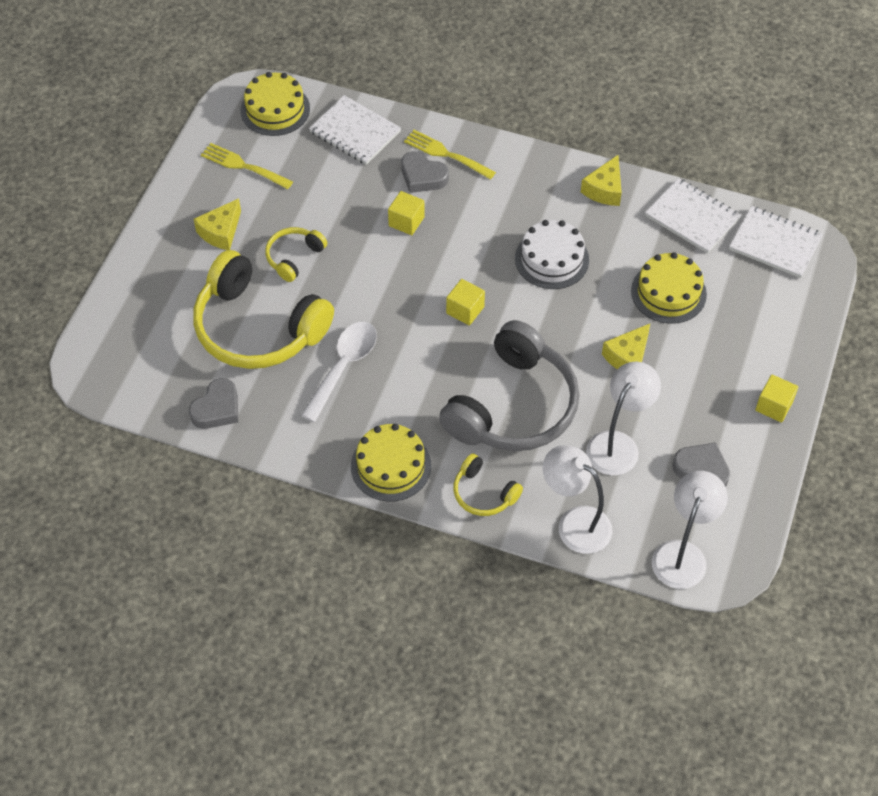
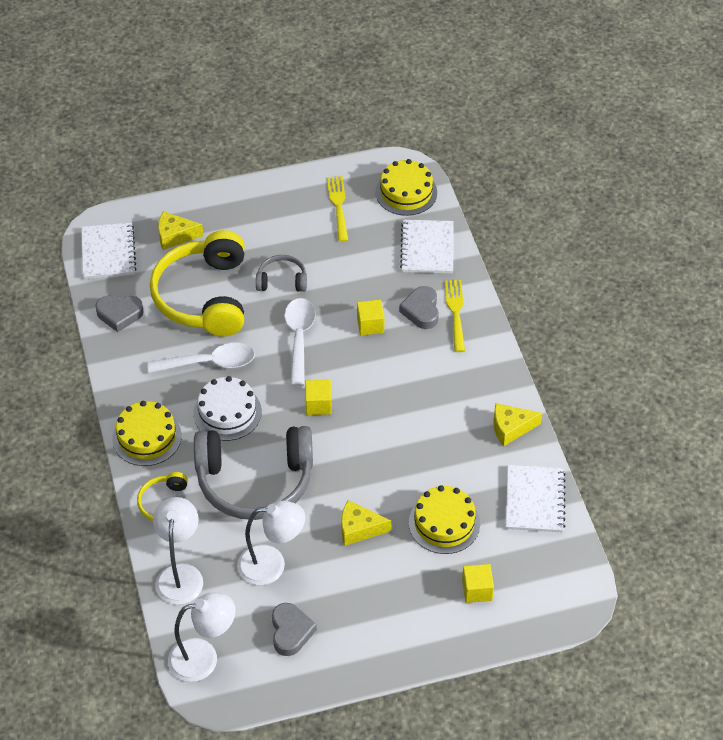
camera: 55 degrees right, 5 degrees down
(221, 232) = (269, 228): yellow cheese -> yellow cheese (175, 236)
(294, 257) = (282, 280): yellow headphones -> grey headphones
(375, 282) = (299, 338): none -> white spoon
(552, 259) = (412, 431): white cake -> white cake (227, 412)
(774, 406) = (390, 651): yellow cube -> yellow cube (477, 590)
(775, 244) = (557, 570): white notebook -> white notebook (108, 252)

